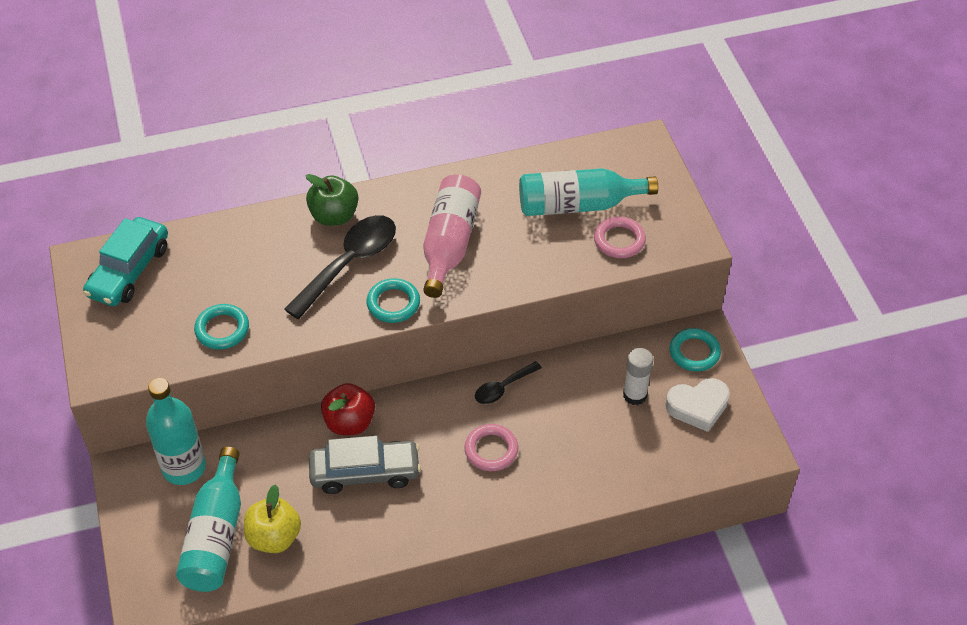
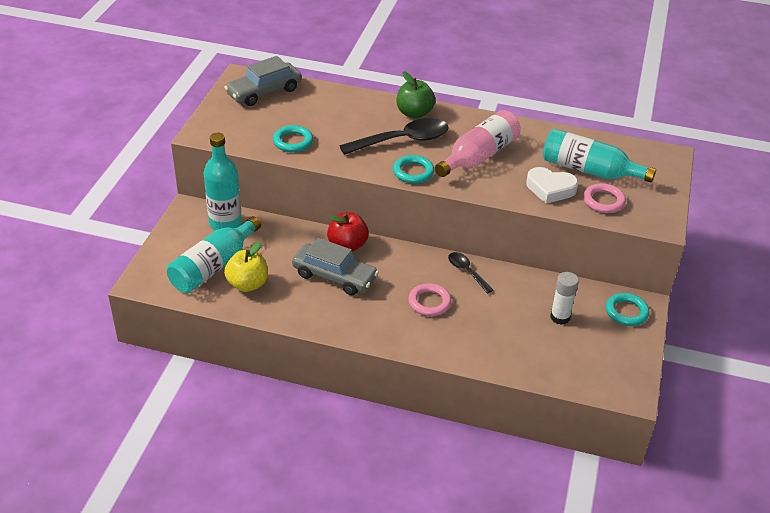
camera: 30 degrees right, 10 degrees down
(129, 271) = (264, 92): turquoise car -> grey car
(503, 388) = (467, 271): black spoon -> black spoon turned 60 degrees clockwise
(698, 407) = (603, 345): white heart -> white heart (550, 189)

